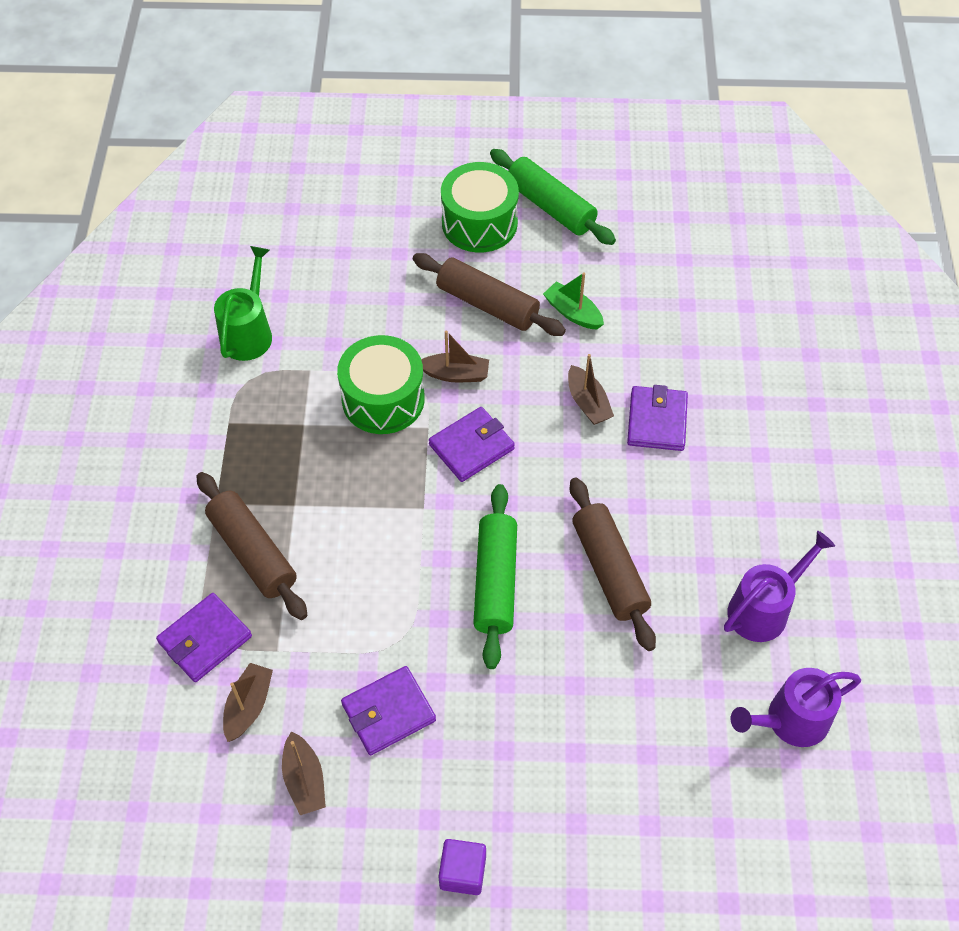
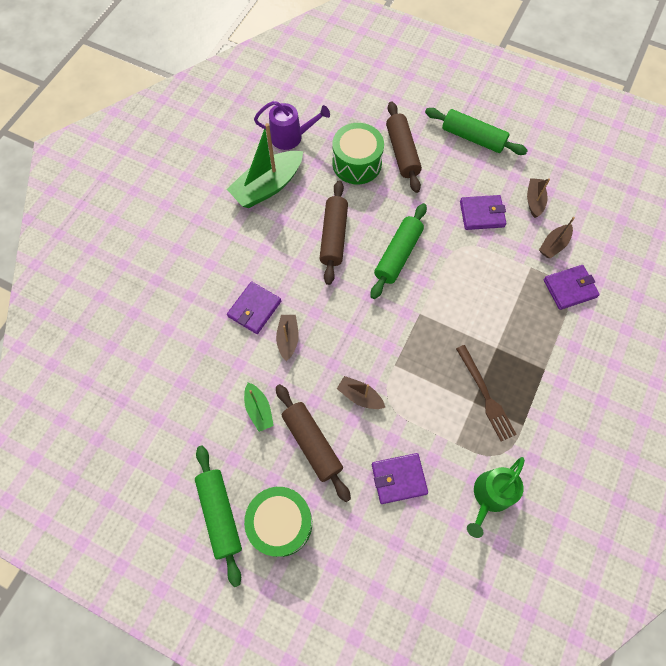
camera: 155 degrees left, 10 degrees up
(252, 552) = (530, 328): brown rolling pin -> brown rolling pin (402, 152)
(290, 438) = (485, 395): none -> brown fork
(383, 399) = (415, 398): green drum -> green drum (357, 163)
(462, 872) = (473, 138): purple cube -> green rolling pin
(471, 447) = (373, 340): purple wallet -> purple wallet (398, 478)
(764, 608) = (267, 187): purple watering can -> green boat

